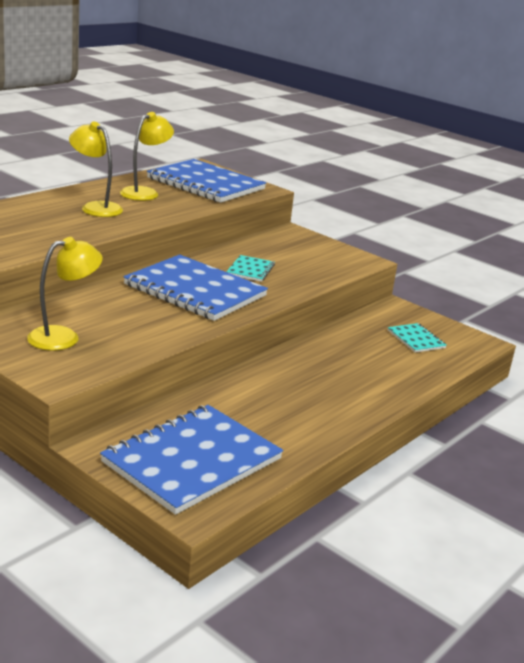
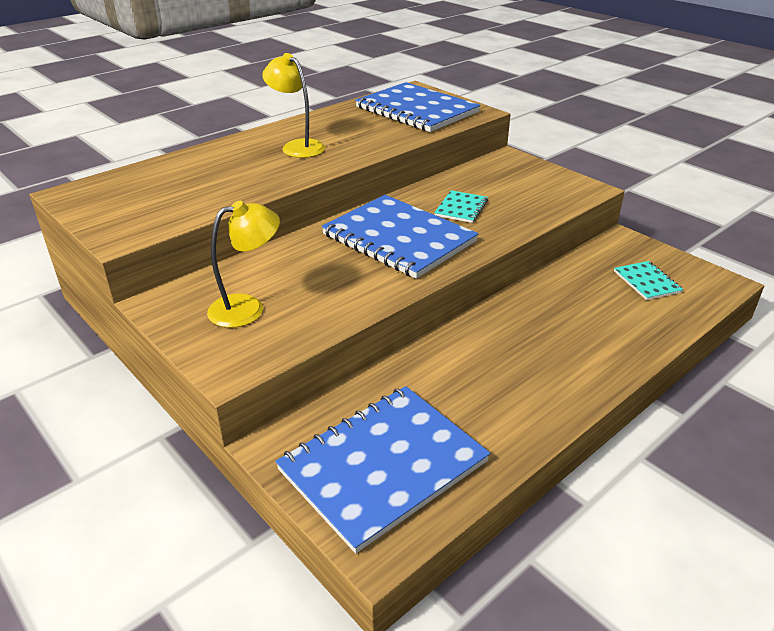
camera: 10 degrees right, 10 degrees up
(145, 193) = (351, 125): yellow lamp -> none

